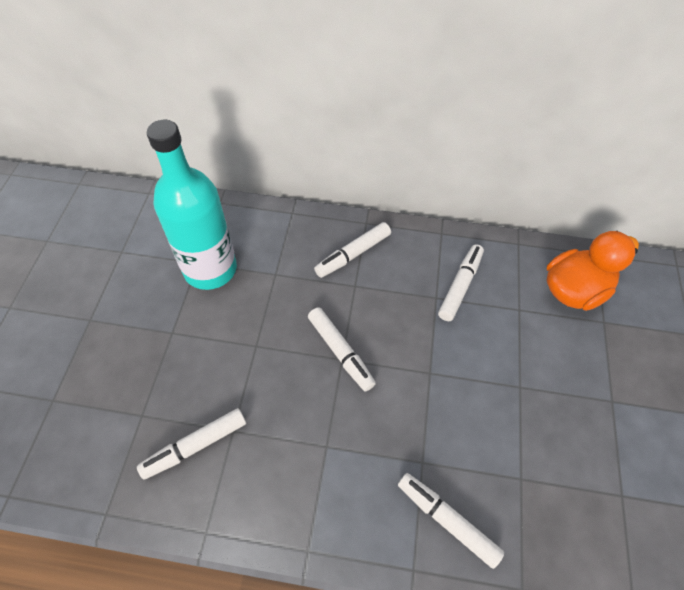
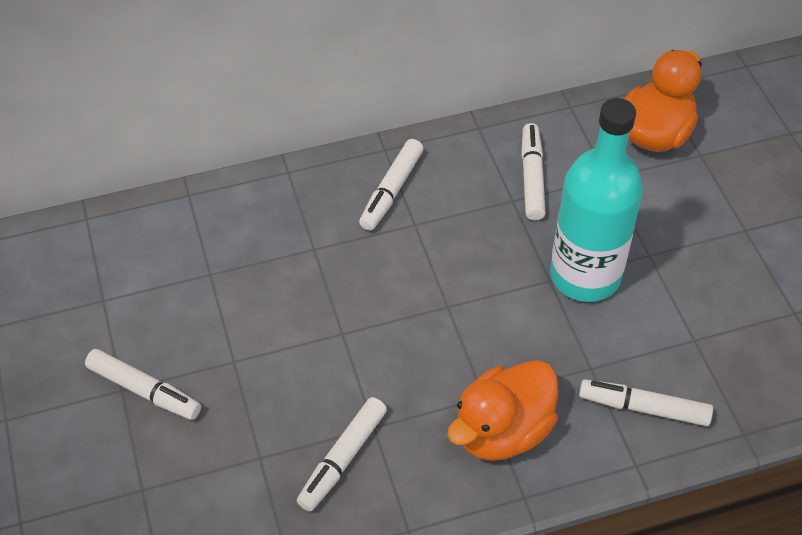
camera: 25 degrees left, 5 degrees down
(210, 269) = (231, 274): turquoise bottle -> turquoise bottle (585, 276)
(323, 483) = (502, 431): none -> orange duck
(340, 352) = (441, 299): white marker -> white marker (144, 390)

